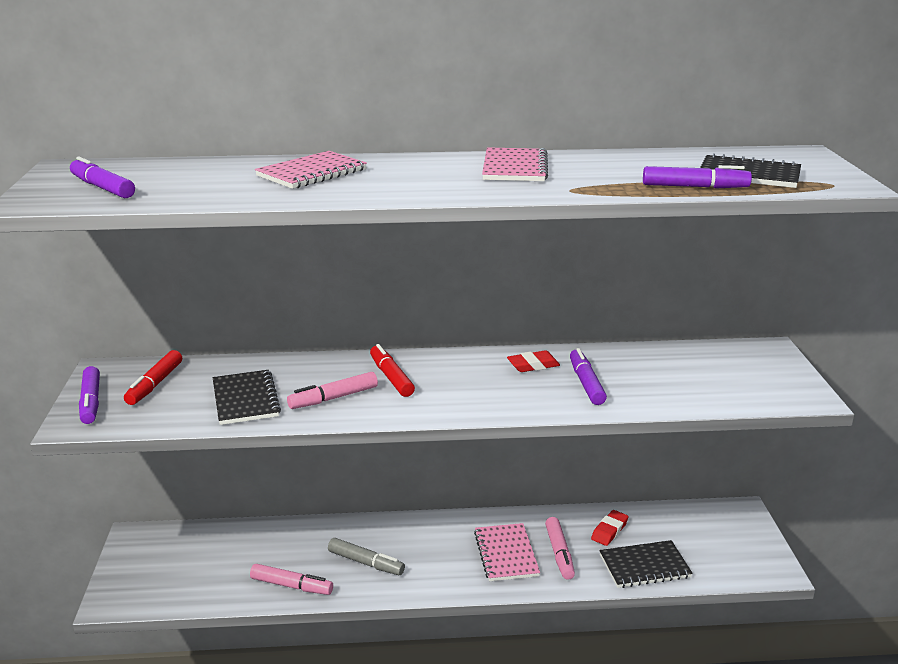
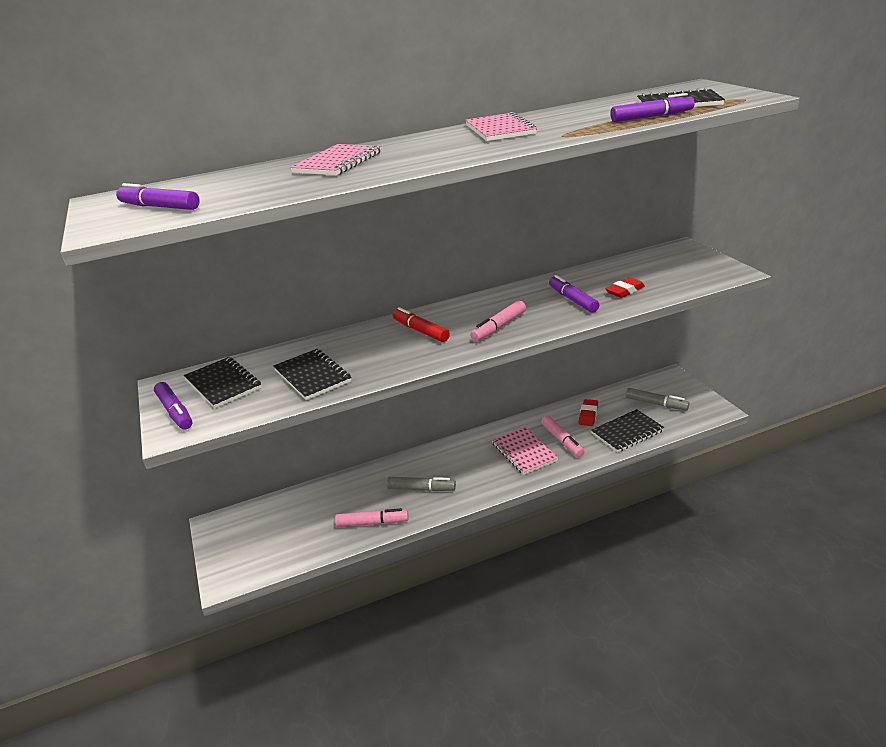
camera: 15 degrees left, 5 degrees up
(155, 384) = (223, 384): red marker -> black notebook
(333, 398) = (386, 357): pink marker -> pink marker (499, 327)
(533, 365) = (523, 297): red eraser -> red eraser (625, 291)
(703, 541) = (656, 404): none -> grey marker

